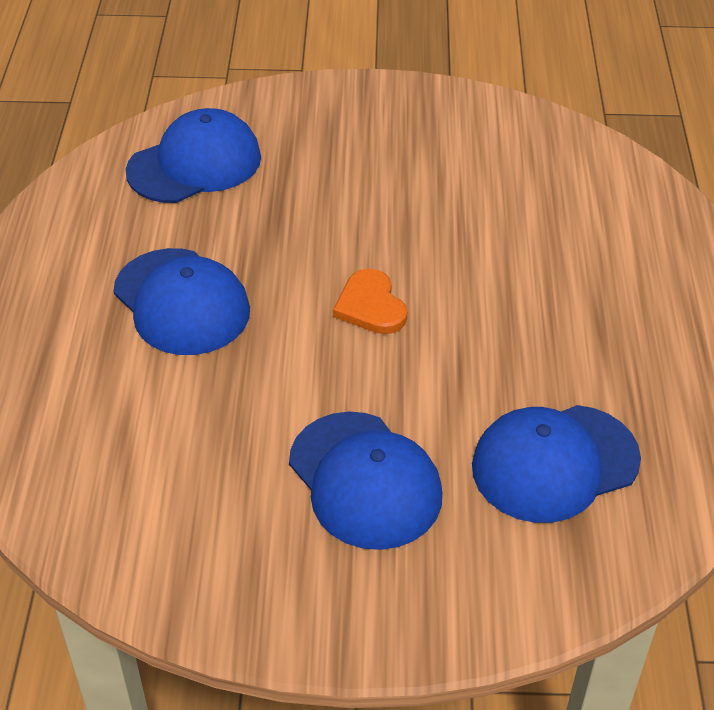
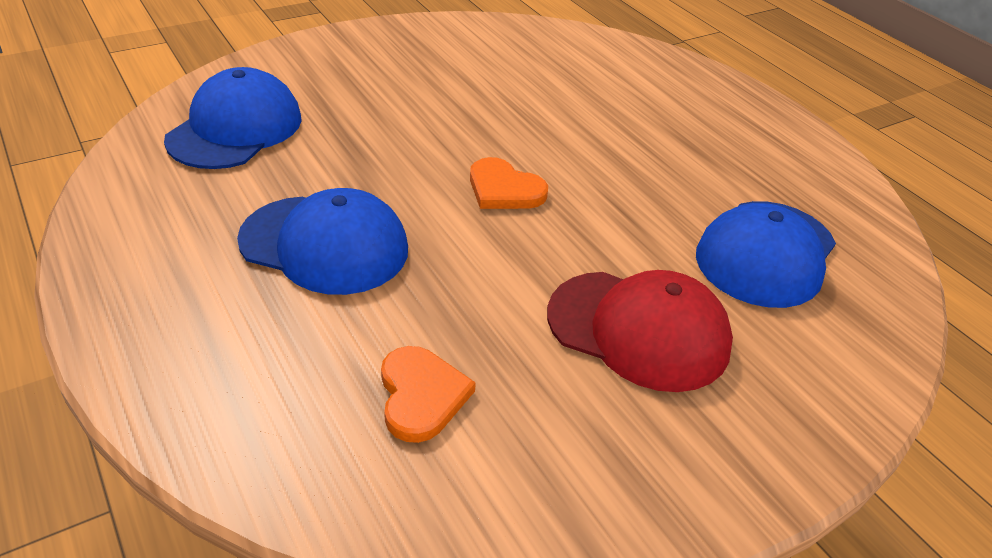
camera: 35 degrees left, 5 degrees down
(153, 456) = (421, 396): none -> orange heart
(365, 480) = (639, 330): blue cap -> red cap

